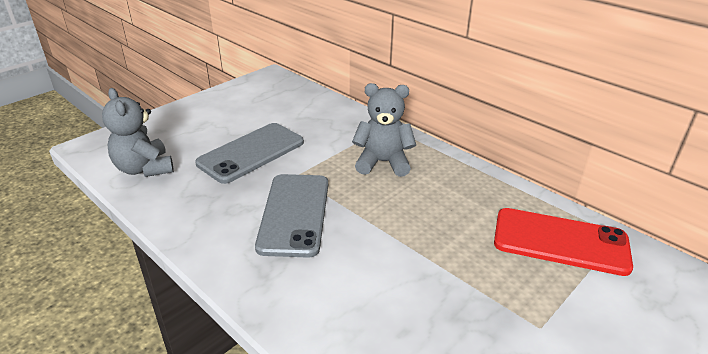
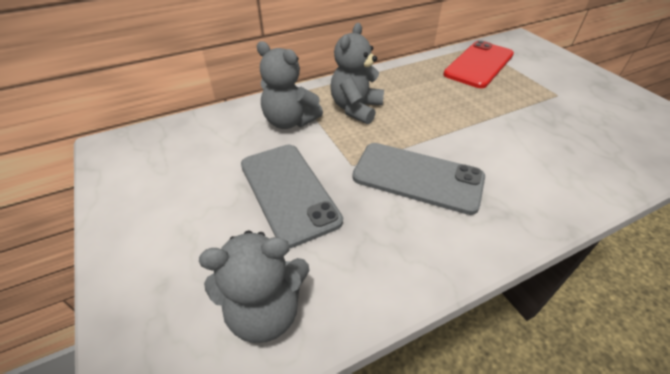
camera: 70 degrees left, 10 degrees up
(340, 133) = (289, 121): none -> grey teddy bear

